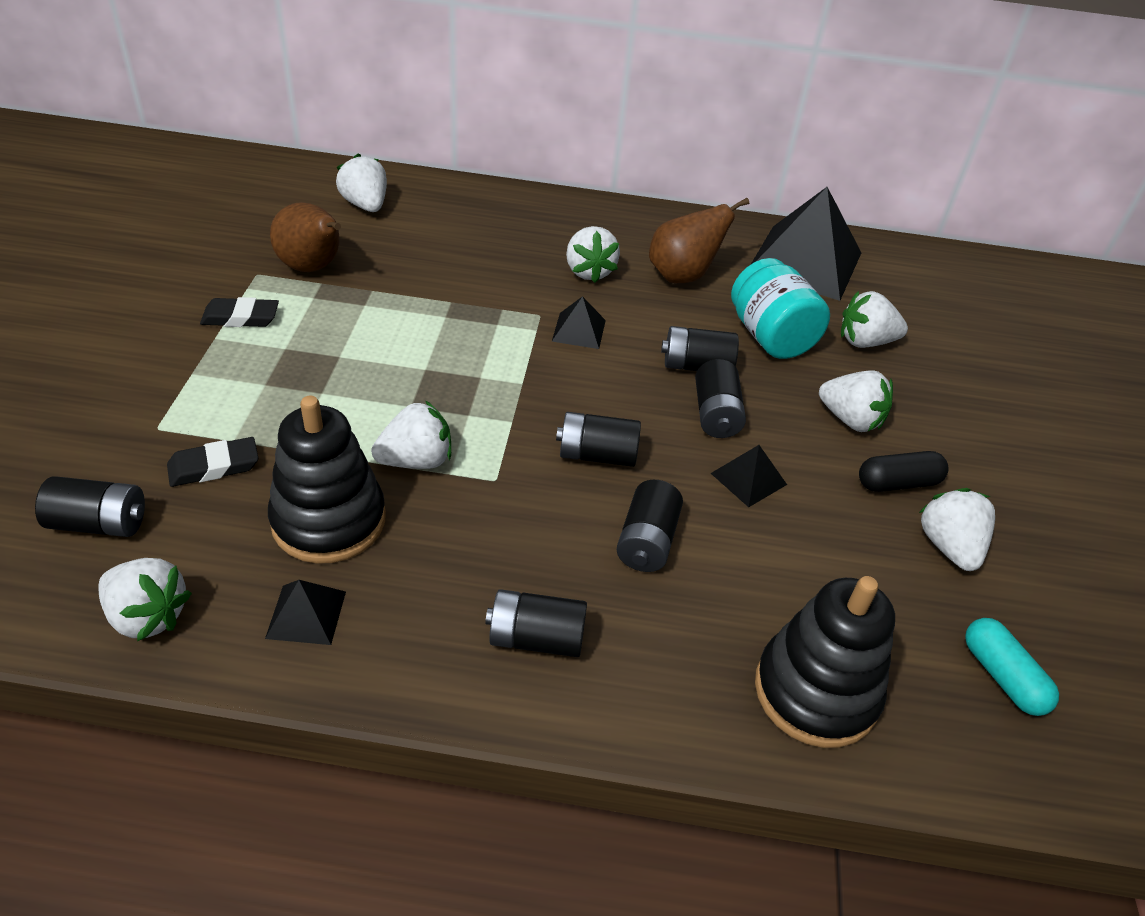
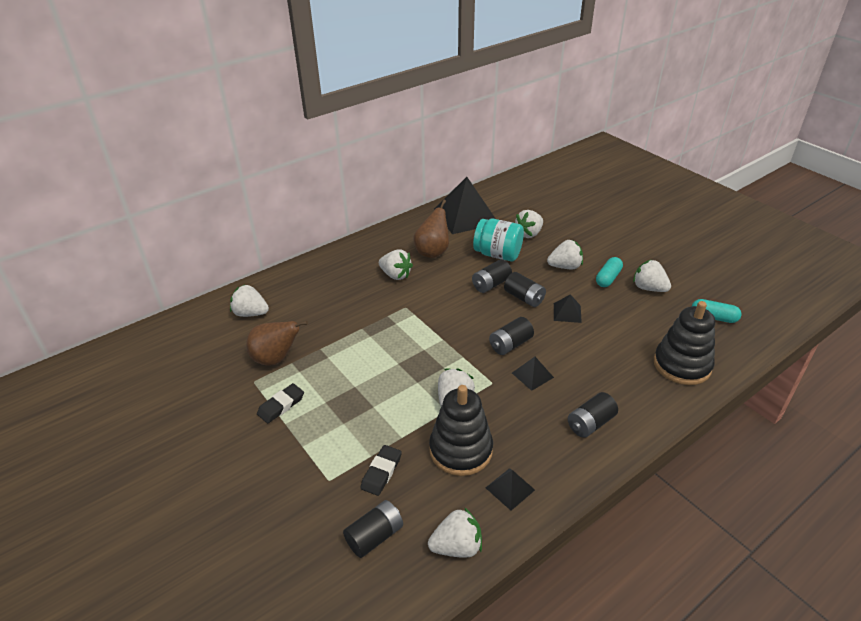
camera: 40 degrees left, 5 degrees down
(579, 330) = (430, 302): black pyramid -> black pyramid (532, 375)
(647, 541) = (571, 361): black battery -> none
(898, 483) = (608, 278): black capsule -> turquoise capsule

